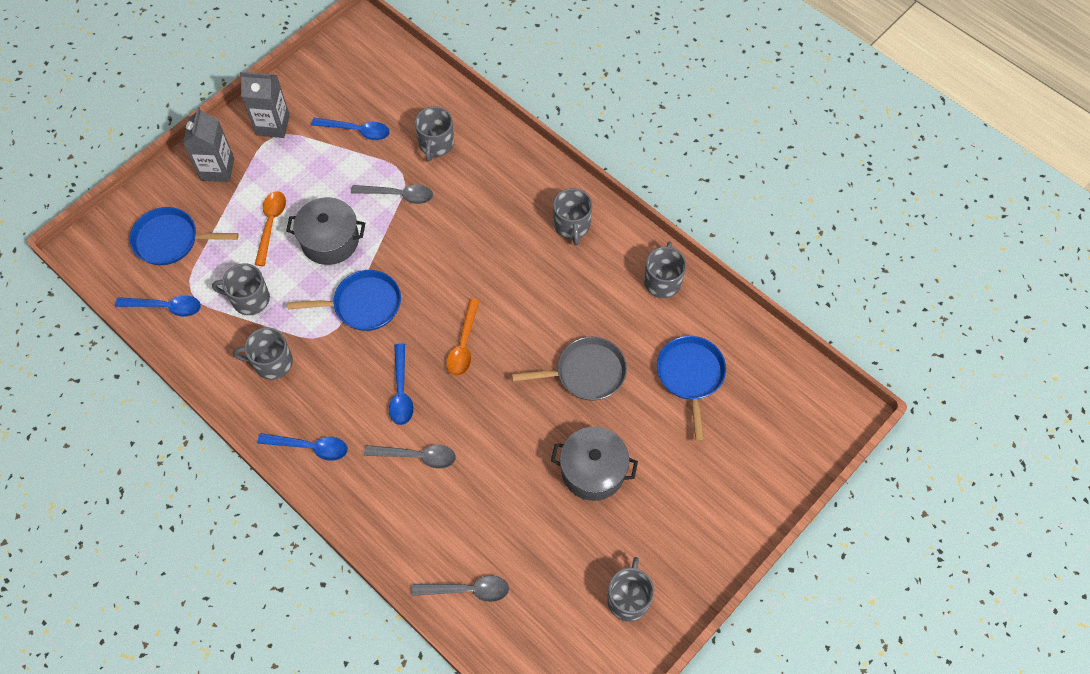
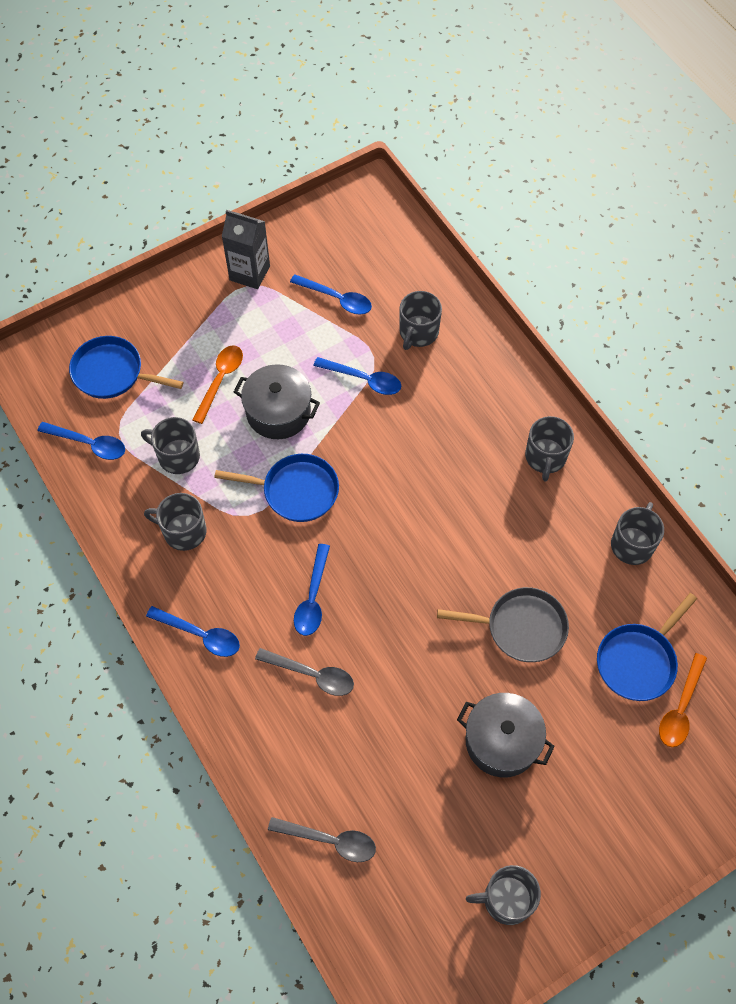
camera: 15 degrees right, 0 degrees up
(217, 169) = (180, 307): grey carton -> none
(399, 195) = (364, 380): grey spoon -> blue spoon
(463, 345) = (393, 562): orange spoon -> orange spoon (680, 708)
(628, 598) = (506, 899): grey mug -> grey mug turned 120 degrees counterclockwise
(690, 376) = (638, 661): blue pan -> blue pan turned 150 degrees counterclockwise

